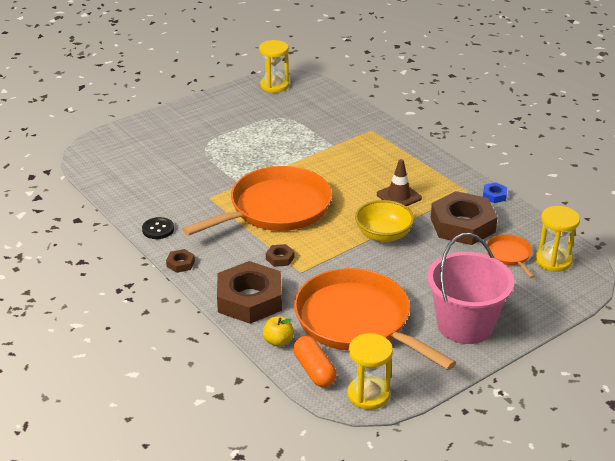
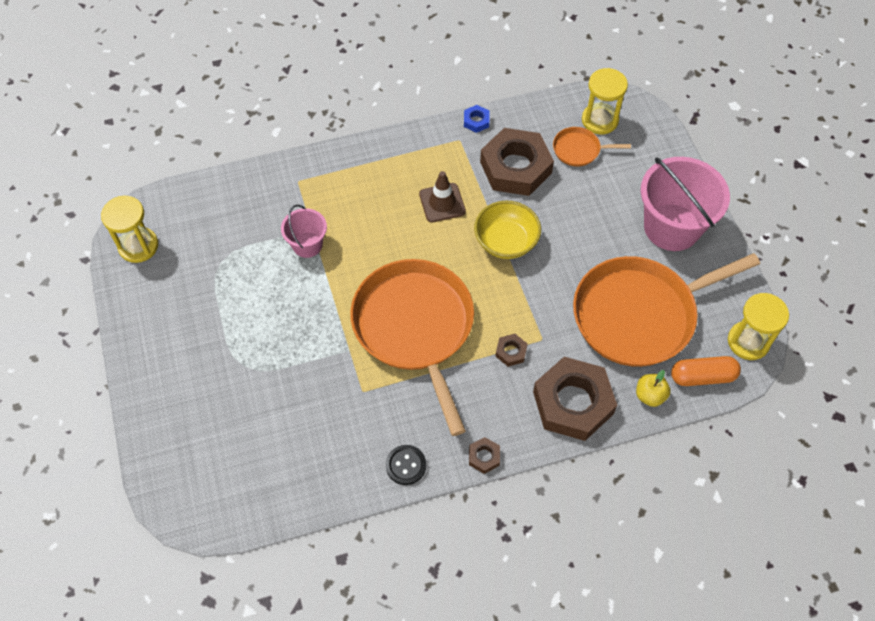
camera: 70 degrees left, 25 degrees up
(318, 147) = (307, 245): none -> pink bucket

